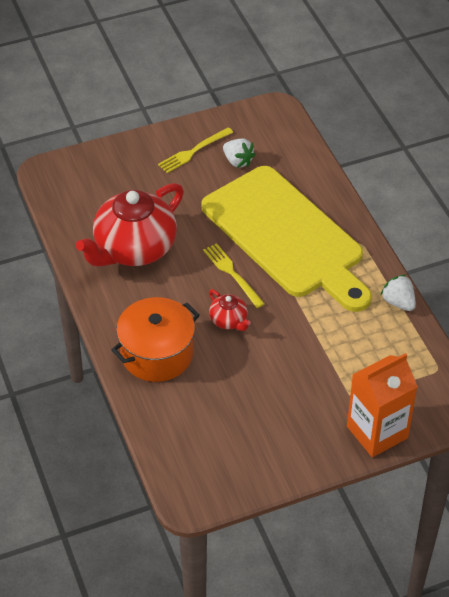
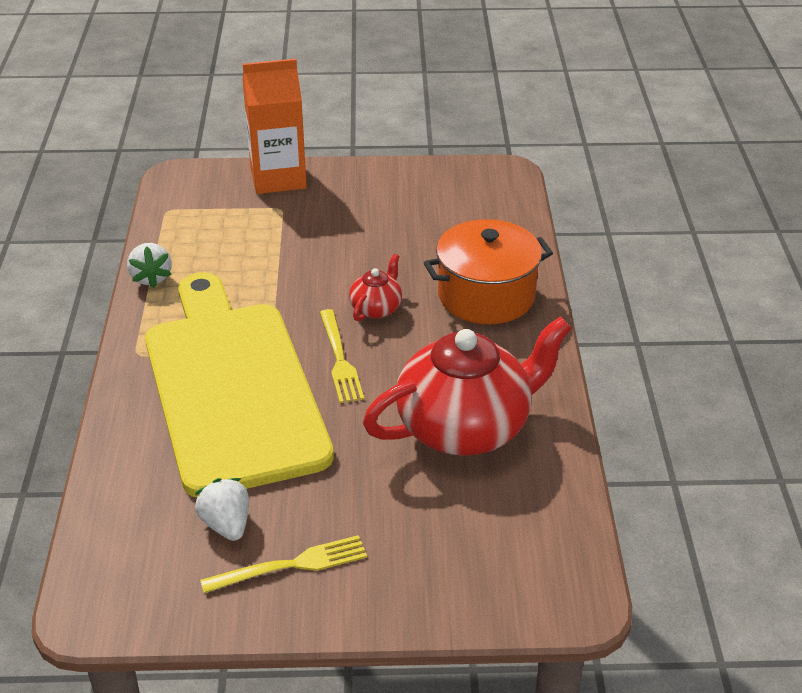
camera: 160 degrees left, 10 degrees down
(229, 320) = (376, 308): red teapot -> red teapot turned 45 degrees clockwise

